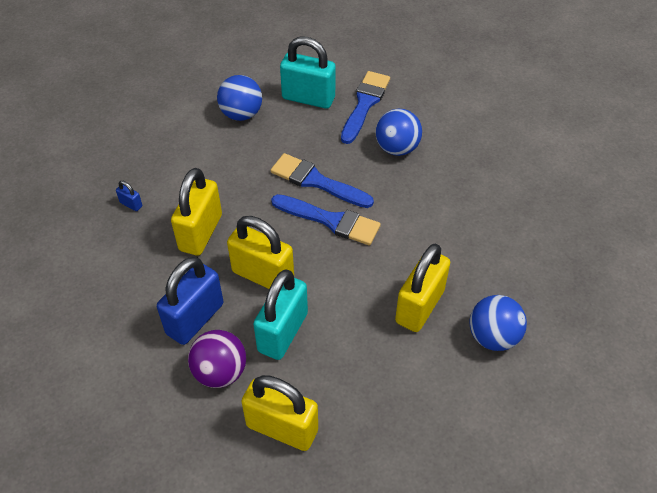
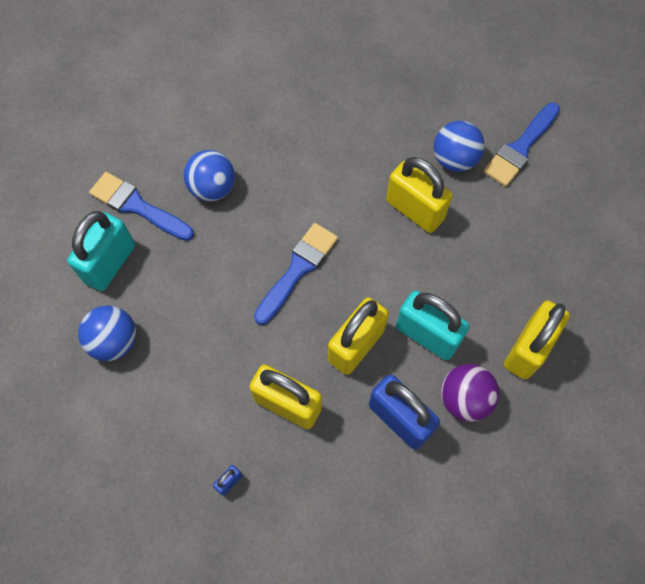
camera: 80 degrees left, 15 degrees up
(316, 181) = (241, 274): blue brush -> blue brush (520, 148)

